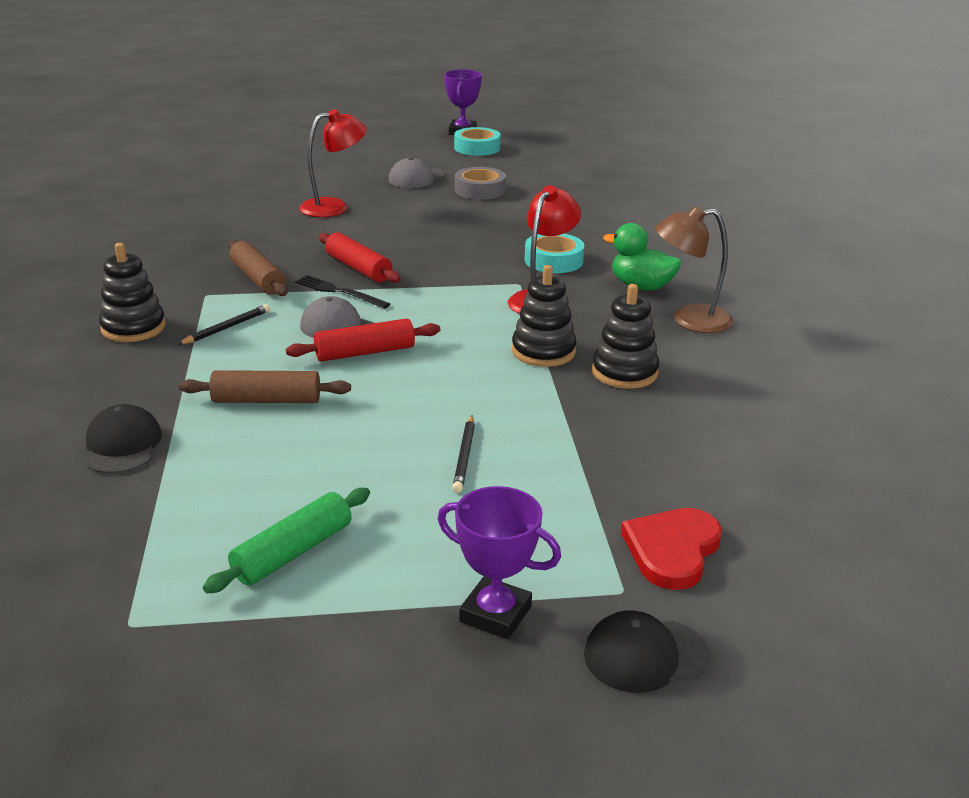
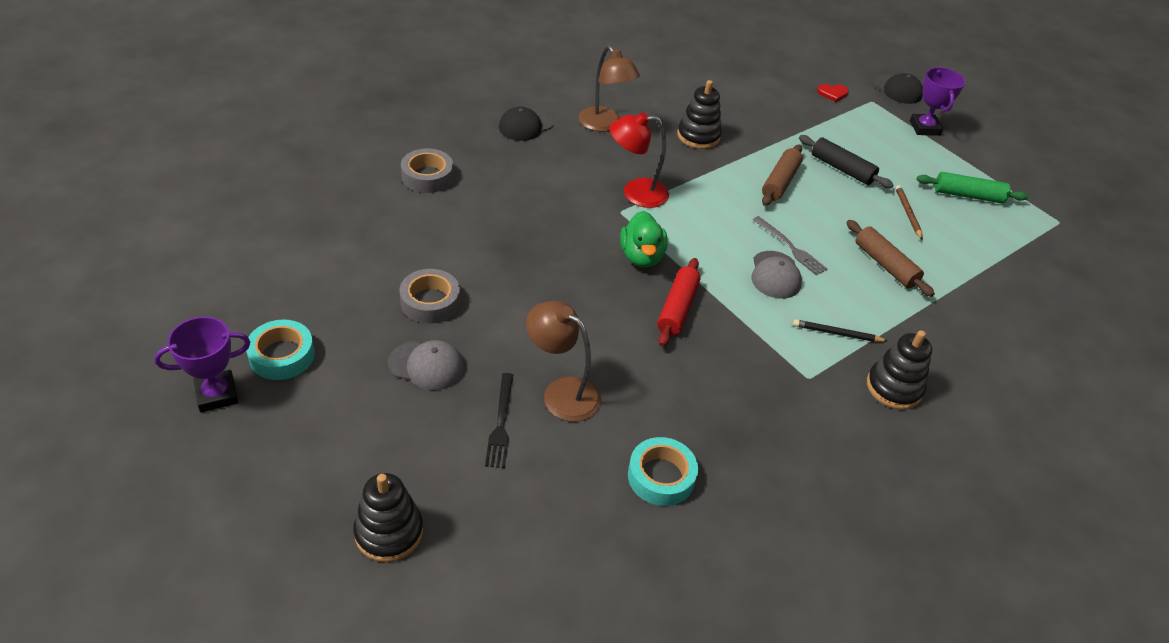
camera: 125 degrees left, 15 degrees up
(122, 445) = (989, 301): black cap -> black cap (525, 125)
(258, 279) = (753, 361): brown rolling pin -> brown rolling pin (780, 182)
(322, 467) = (908, 213): none -> brown pencil
(334, 207) = (562, 392): red lamp -> brown lamp
(339, 292) = (726, 300): black fork -> black fork (501, 423)
(365, 352) = (790, 247): red rolling pin -> grey fork
(464, 456) = (842, 169): black pencil -> black rolling pin
(543, 351) = (707, 172): black stacking toy -> black stacking toy (389, 532)
(553, 260) = (563, 205): turquoise tape -> turquoise tape (661, 476)
(641, 286) = (571, 153): green duck -> green duck (641, 256)
(649, 218) = (427, 176): none -> grey tape
(672, 550) = (832, 93): red heart -> red heart, size x0.57

